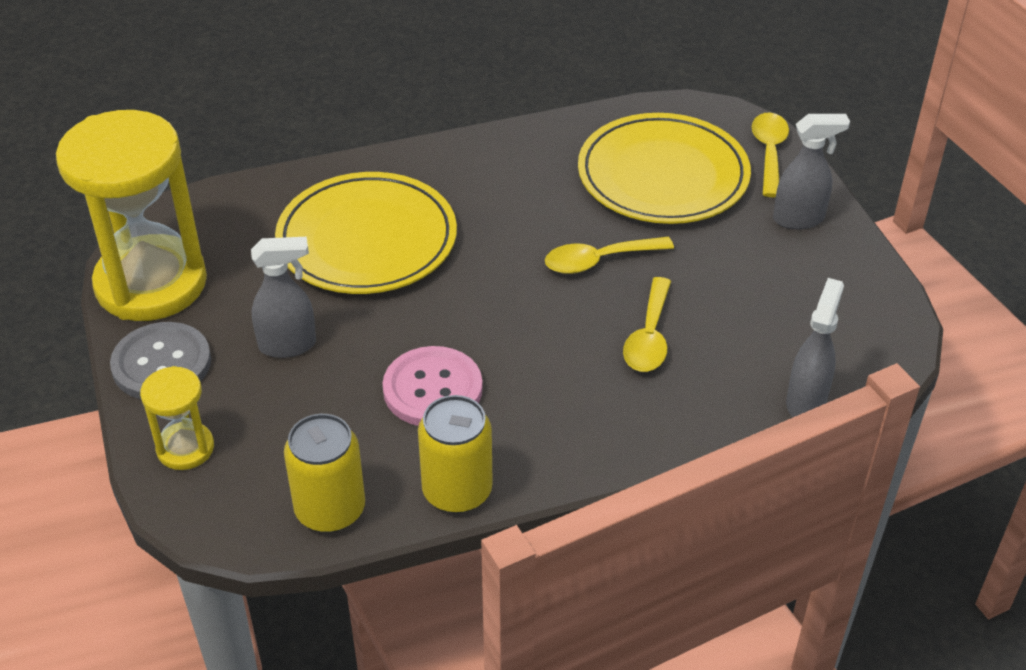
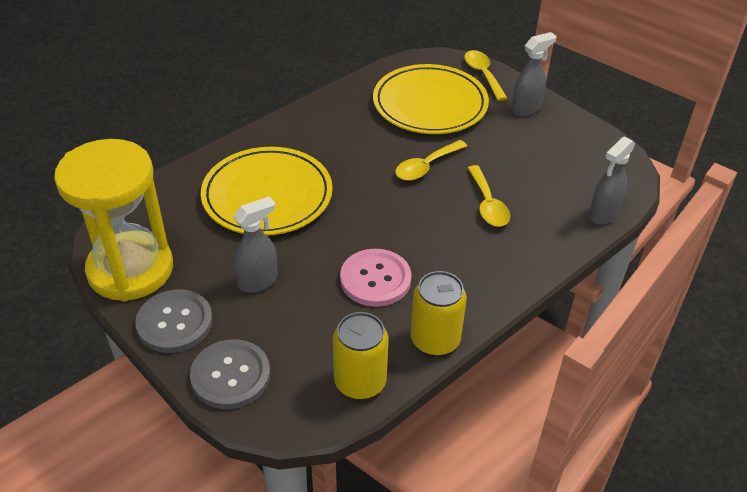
camera: 25 degrees left, 0 degrees up
(185, 448) = (230, 375): yellow hourglass -> grey button
(806, 401) = (603, 215): grey spray bottle -> grey spray bottle turned 135 degrees counterclockwise

